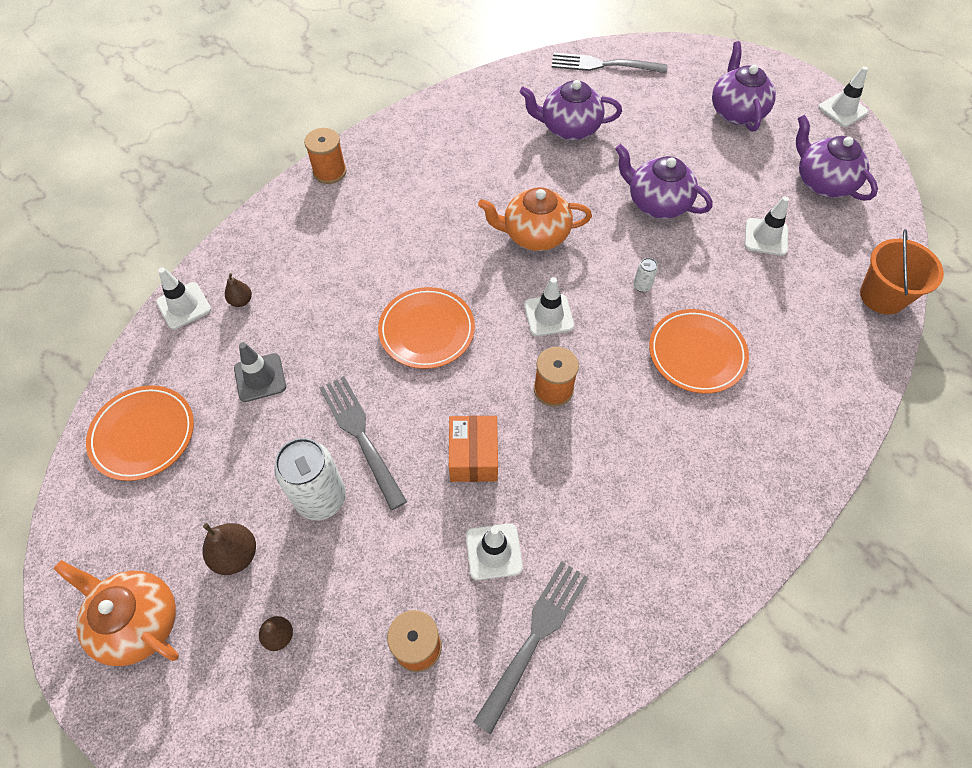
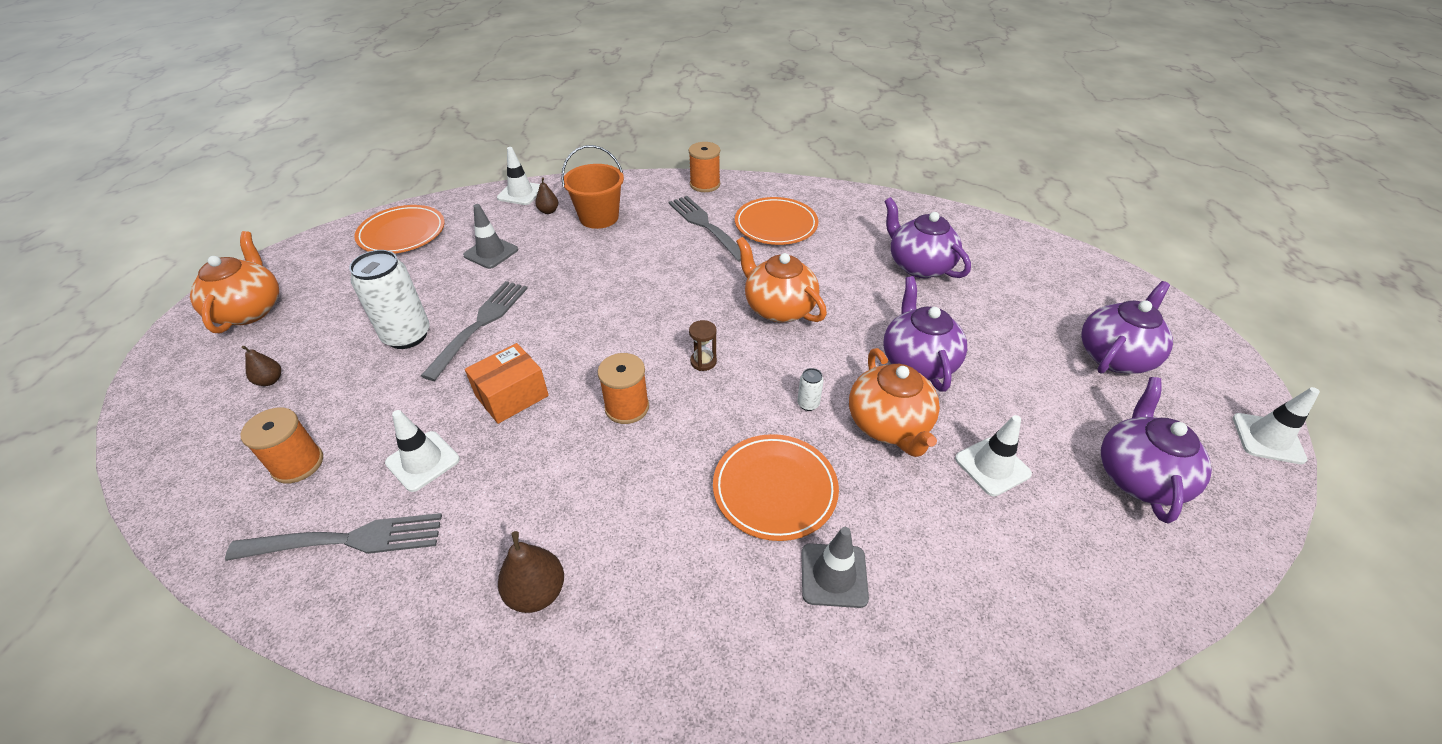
camera: 50 degrees right, 15 degrees down
(236, 555) = (330, 323): brown pear -> brown pear (537, 592)
(427, 330) = (612, 304): orange plate -> orange plate (776, 225)
(548, 315) = (703, 361): white traffic cone -> brown hourglass
(604, 65) = (1020, 247): grey fork -> grey fork (706, 226)
(695, 259) = (889, 425): none -> orange teapot
(779, 369) = (834, 575): none -> grey traffic cone
(882, 296) = (1061, 630): orange bucket -> orange bucket (599, 217)

